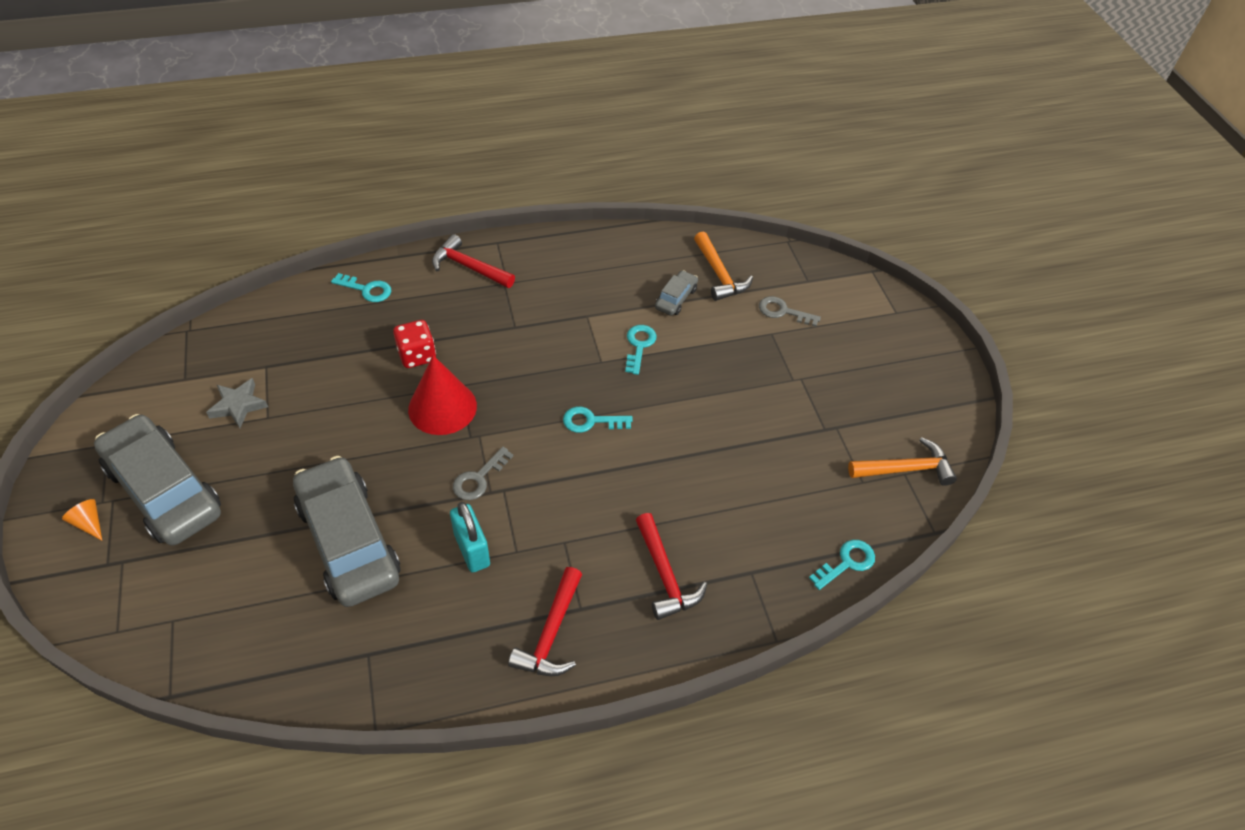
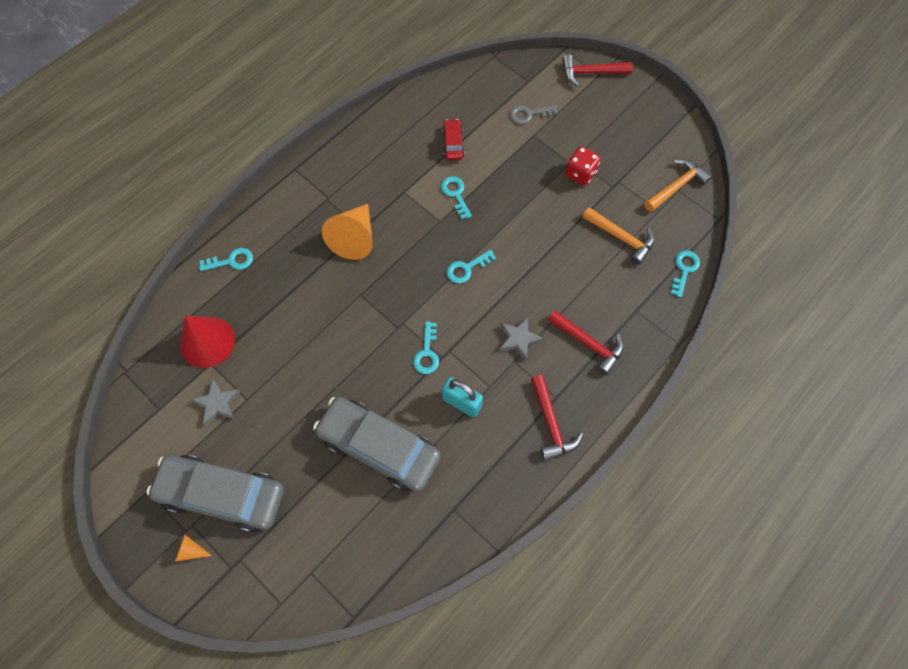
camera: 30 degrees left, 15 degrees up
(417, 355) = (312, 290): red dice -> red dice (580, 174)
(442, 407) = (361, 318): red cone -> red cone (207, 342)
(469, 267) = (291, 200): red hammer -> red hammer (591, 73)
(478, 478) = (427, 353): grey key -> turquoise key
(500, 331) = (354, 238): none -> orange cone
(588, 523) = (518, 339): none -> grey star
(676, 298) = (453, 144): grey car -> red car
(719, 274) = (467, 108): orange hammer -> orange hammer (621, 238)

